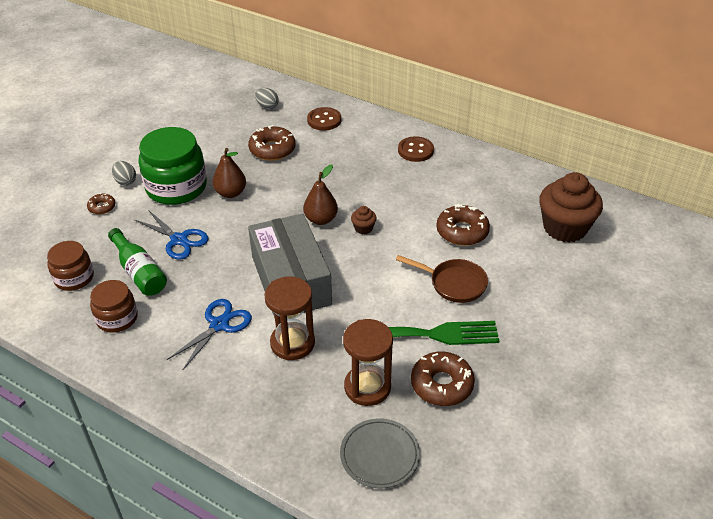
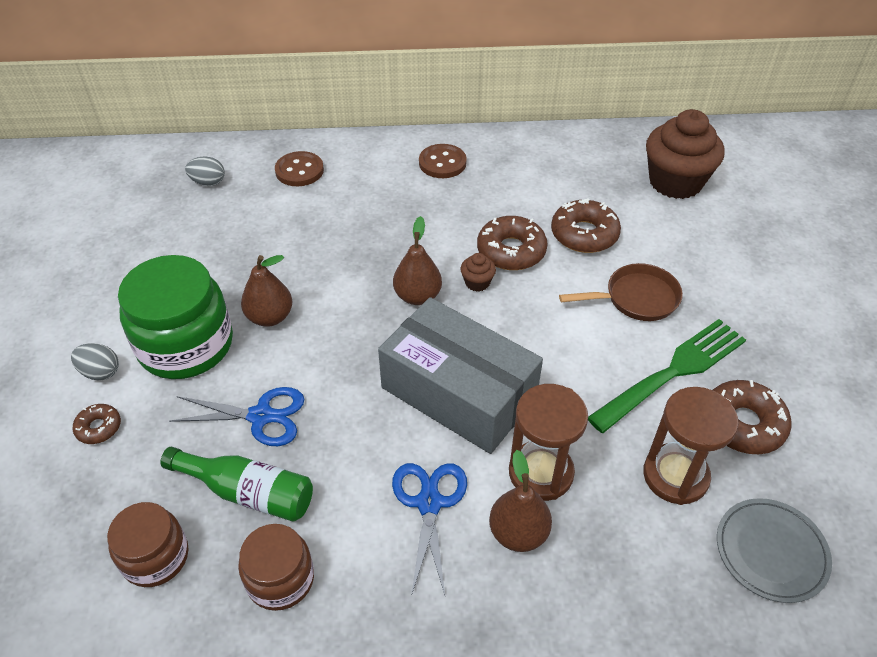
camera: 35 degrees left, 5 degrees up
(249, 364) = (518, 533): none -> brown pear
(272, 149) = (269, 235): brown donut -> brown donut (511, 251)

